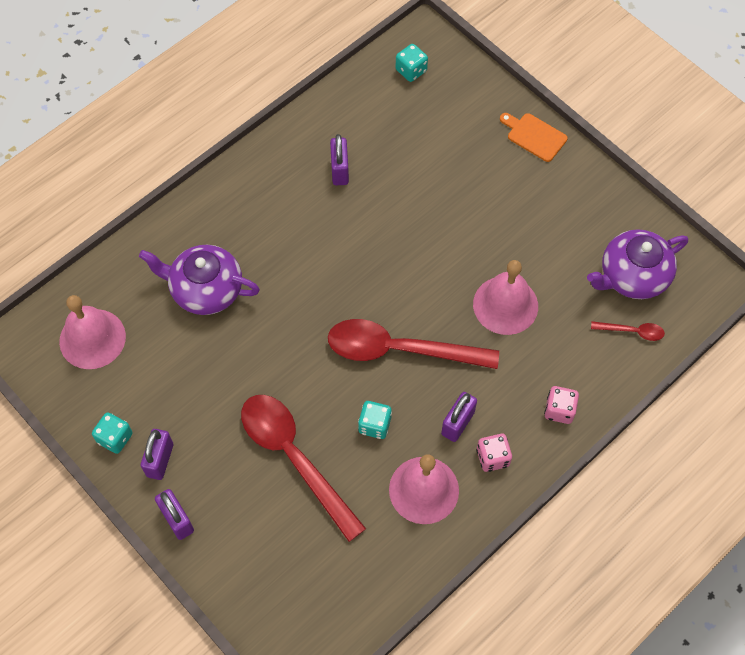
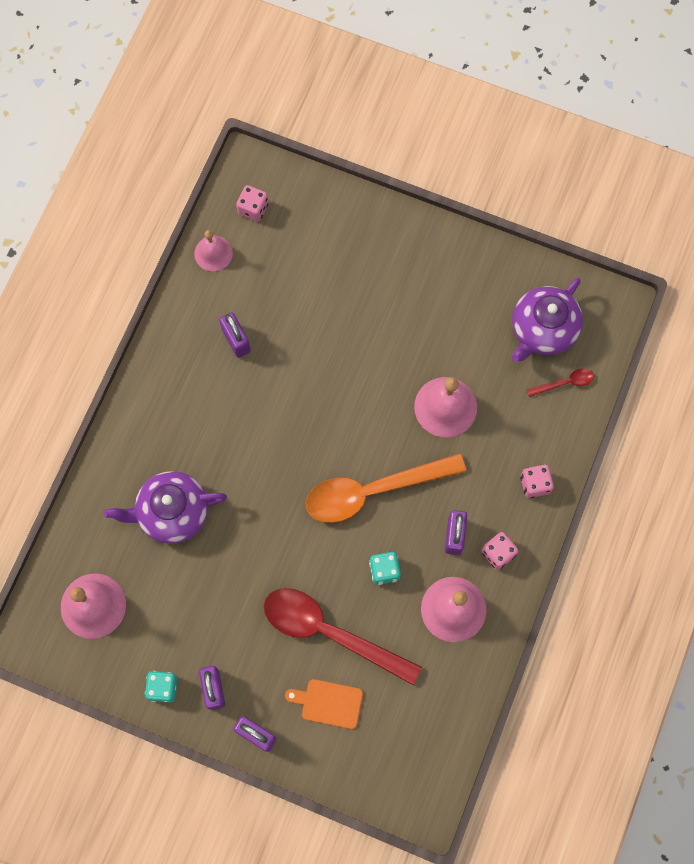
camera: 25 degrees left, 10 degrees up
(357, 92) = (213, 253): none -> pink bell
(400, 349) = (373, 490): red spoon -> orange spoon
(411, 70) = (253, 209): turquoise dice -> pink dice
(534, 136) = (397, 228): orange cutting board -> orange cutting board (328, 703)

